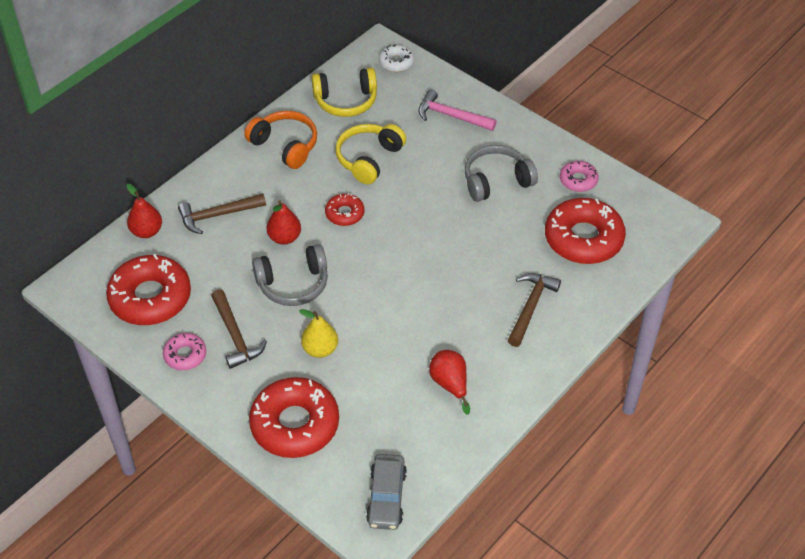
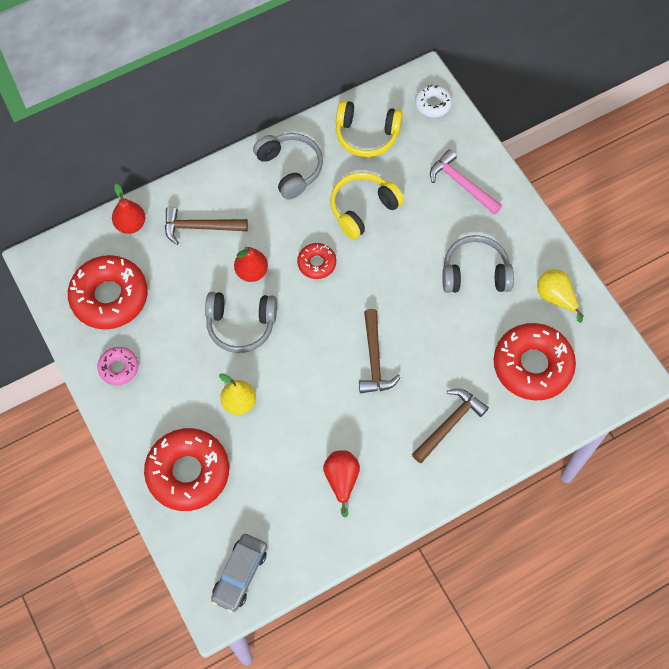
camera: 20 degrees right, 15 degrees up
(235, 335) = (169, 362): brown hammer -> brown hammer (374, 359)
(285, 145) = (290, 169): orange headphones -> grey headphones
(578, 180) = (555, 298): pink donut -> yellow pear

